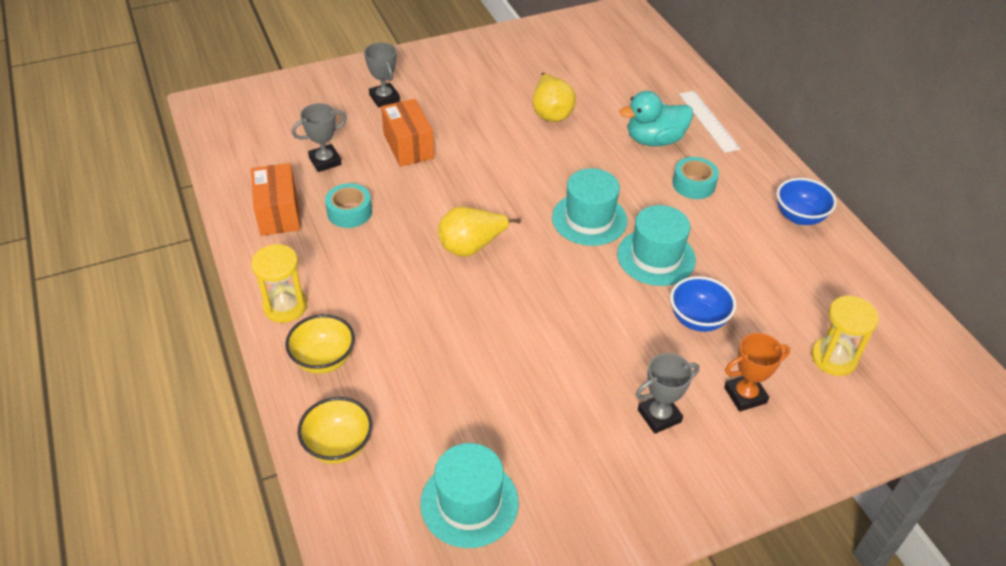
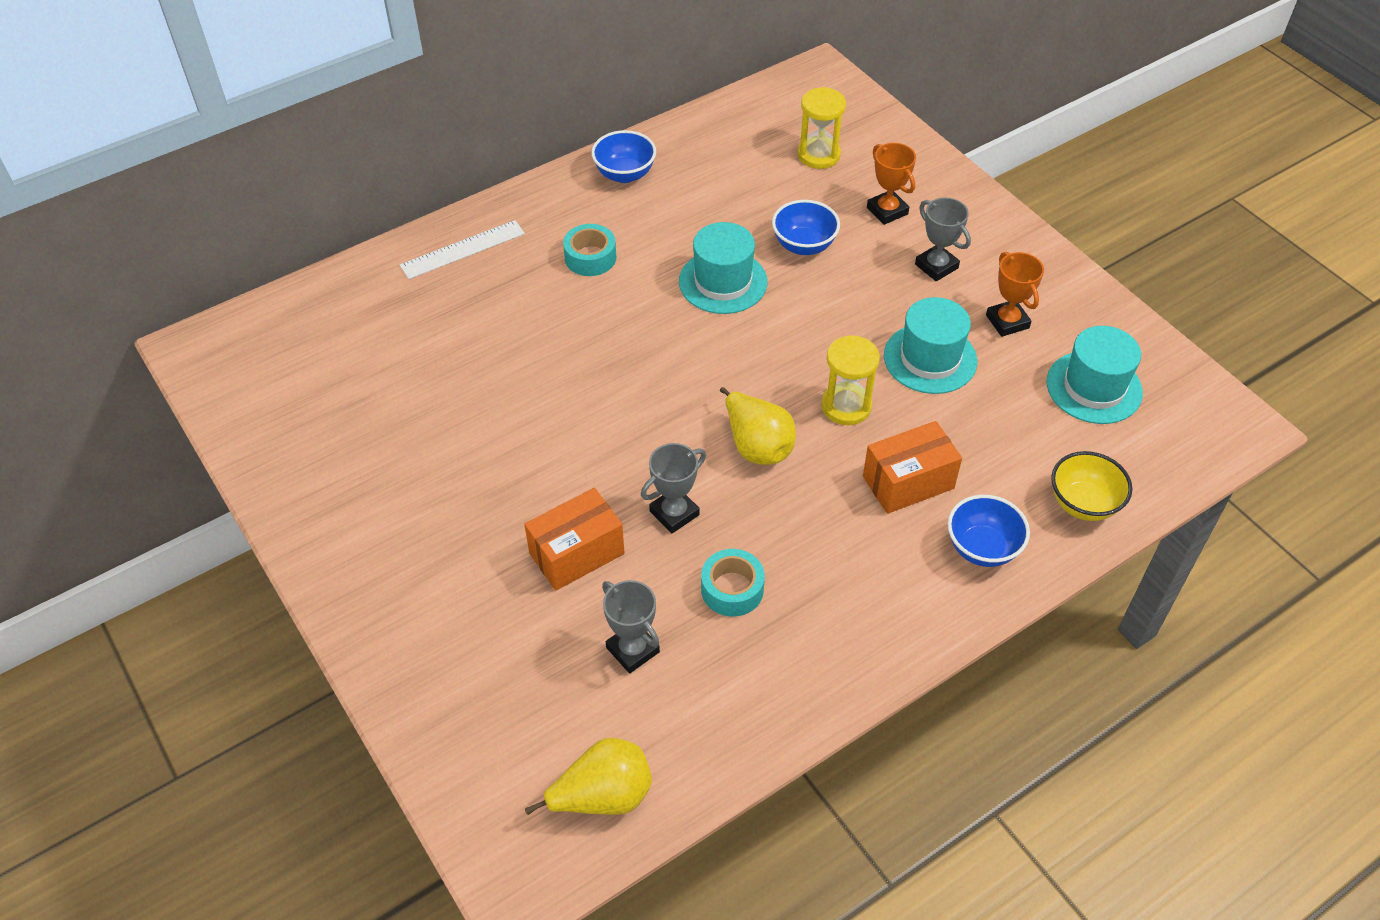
camera: 100 degrees left, 5 degrees up
(278, 213) = (758, 675): orange box -> orange box (908, 482)
(285, 306) = (920, 612): yellow hourglass -> yellow hourglass (846, 406)
(324, 359) = (982, 548): yellow bowl -> blue bowl
(384, 98) = (464, 612): grey trophy -> grey trophy (674, 513)
(551, 113) = (470, 404): yellow pear -> yellow pear (603, 796)
(572, 454) = (1007, 321): none -> orange trophy
(589, 219) = (676, 343): turquoise hat -> turquoise hat (930, 358)
(654, 140) = (512, 296): turquoise duck -> none

